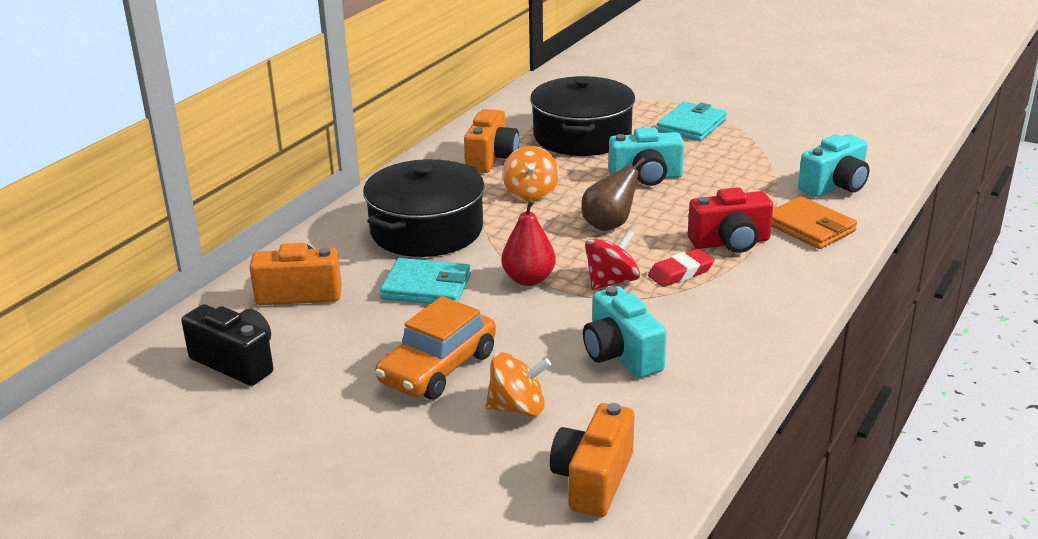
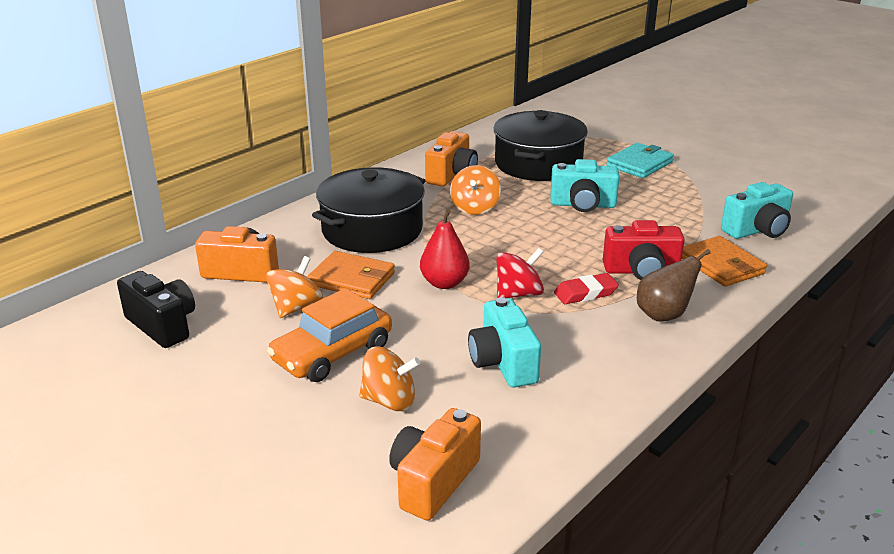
camera: 10 degrees right, 0 degrees up
(377, 324) = (296, 307): none -> orange spinning top
(426, 287) = (352, 279): turquoise wallet -> orange wallet
(609, 225) = (534, 243): brown pear -> brown pear (664, 315)

